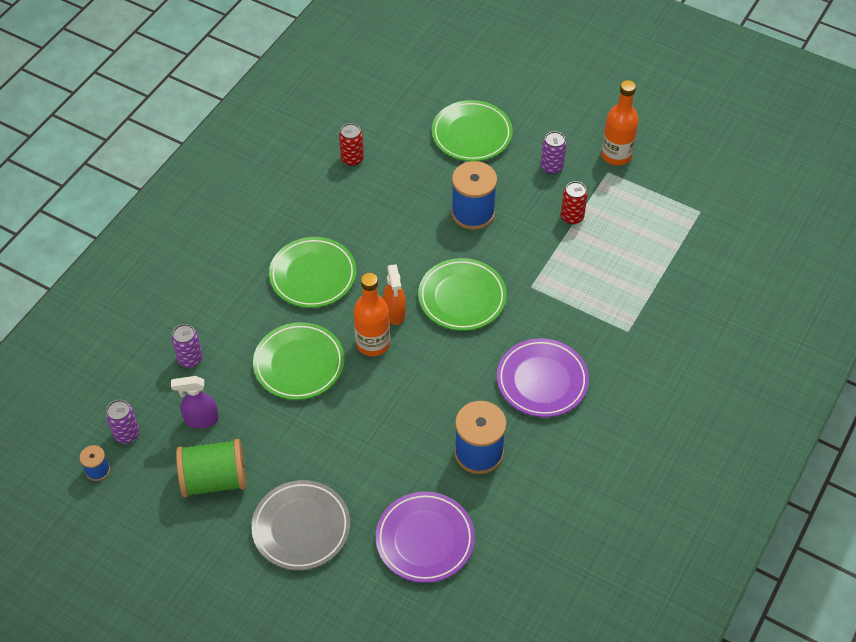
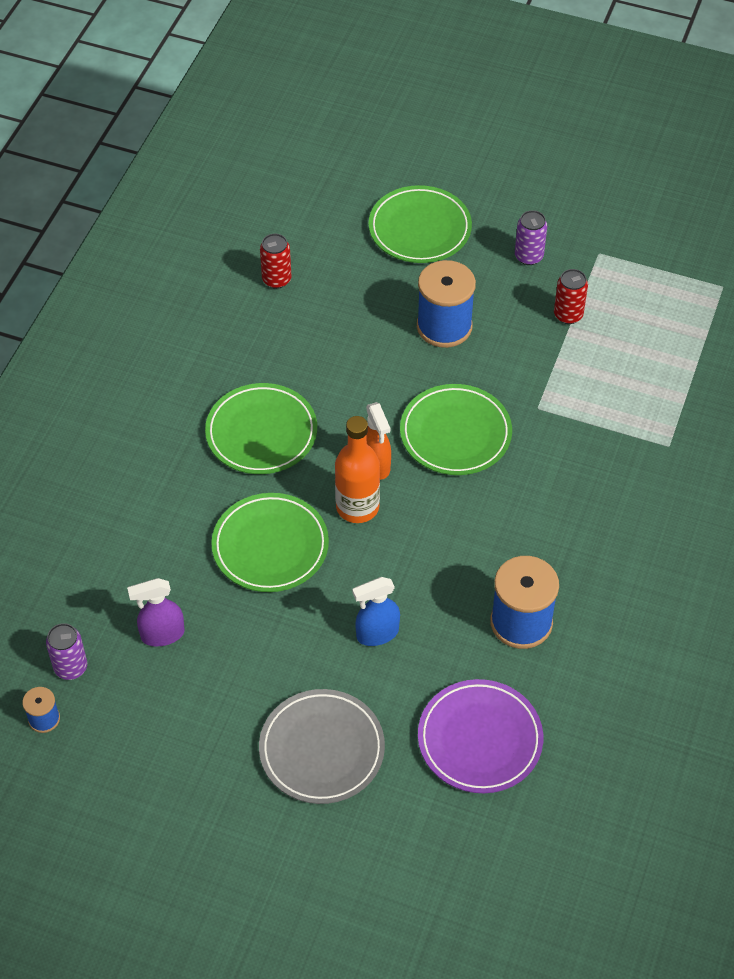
camera: 10 degrees left, 0 degrees up
(190, 359) = (129, 560): purple can -> none
(214, 480) = (197, 707): green spool -> none
(364, 444) = (377, 634): none -> blue spray bottle
(542, 381) = (578, 522): purple plate -> none
(616, 155) = (604, 231): orange bottle -> none

